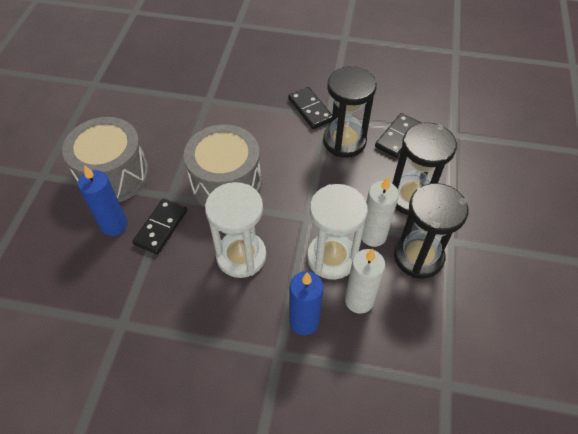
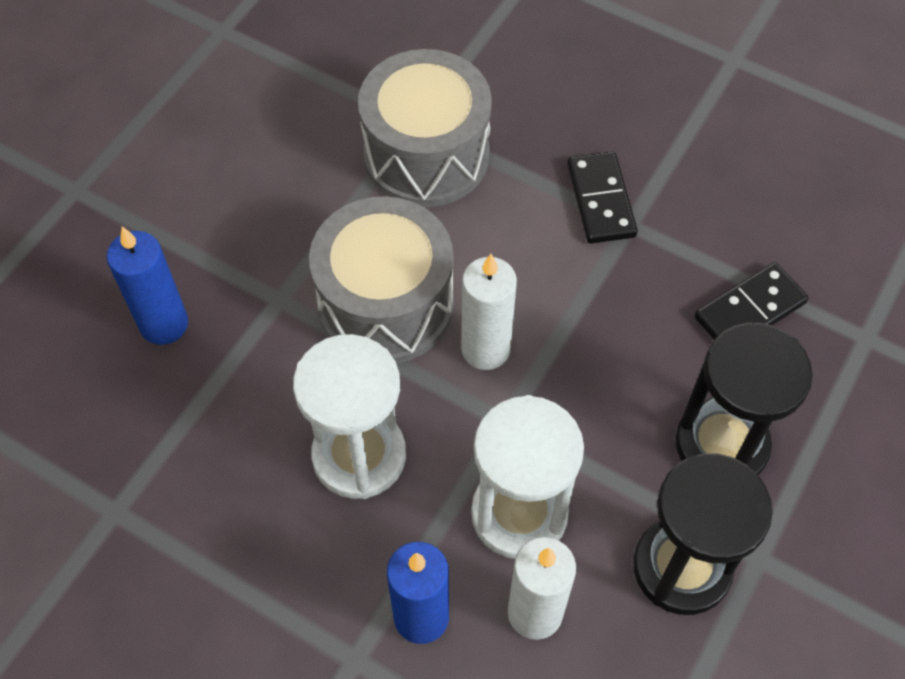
camera: 20 degrees right, 5 degrees up
(114, 175) = (196, 227): grey drum -> grey drum (426, 155)
(161, 227) = (241, 354): black domino -> none
(344, 141) = (639, 287): black hourglass -> none
(373, 235) = (613, 496): white candle -> white candle (485, 349)

